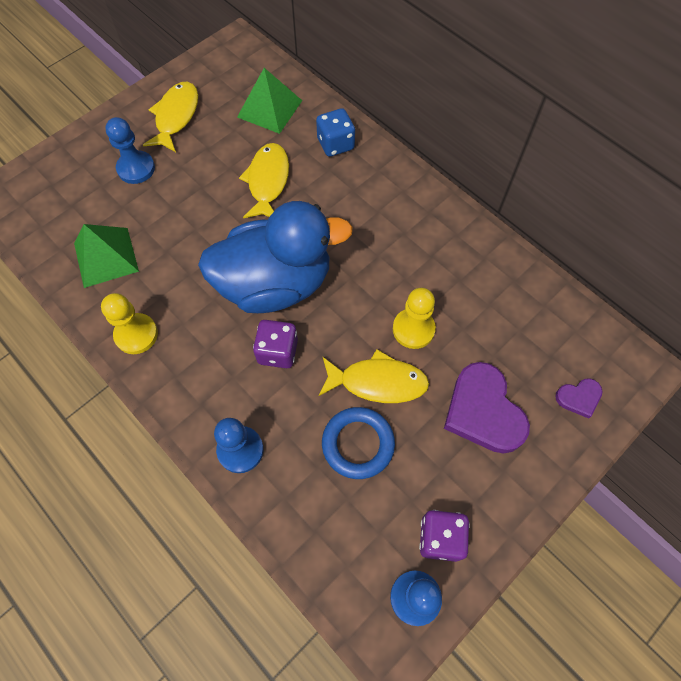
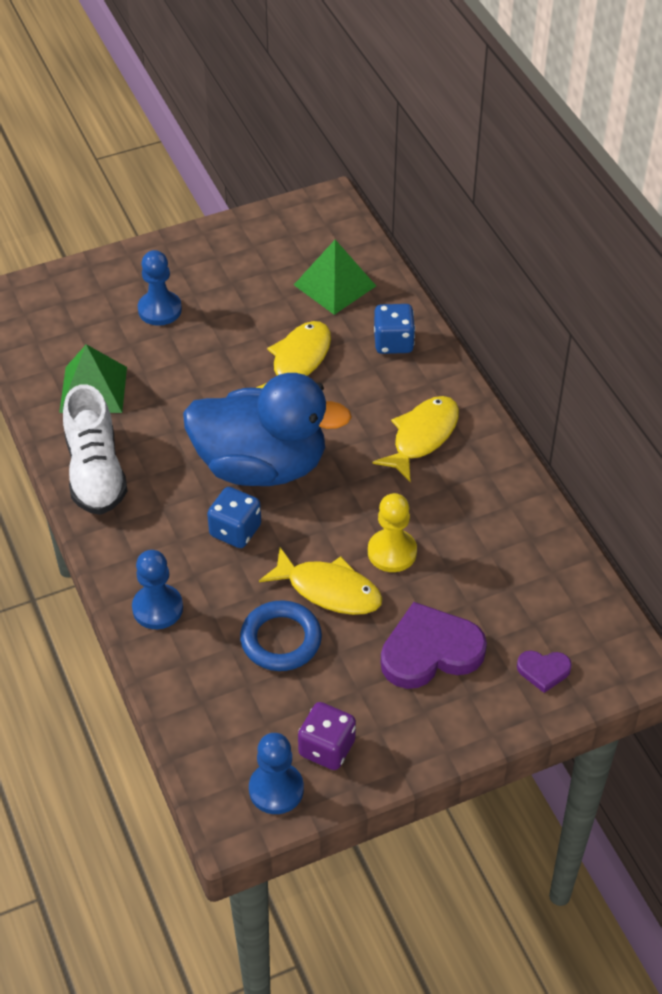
camera: 20 degrees right, 15 degrees down
(136, 334) = (95, 472): yellow pawn -> white shoe
(176, 116) = (225, 267): yellow fish -> yellow fish (422, 437)
(277, 351) = (235, 530): purple dice -> blue dice
(483, 411) = (430, 651): purple heart -> purple heart turned 75 degrees clockwise

